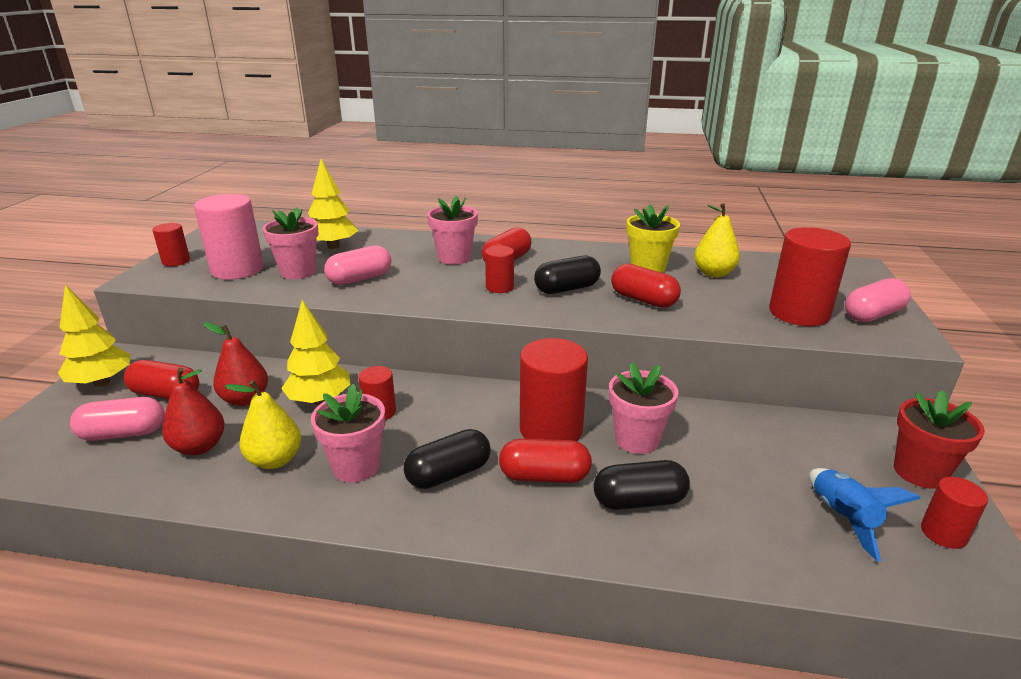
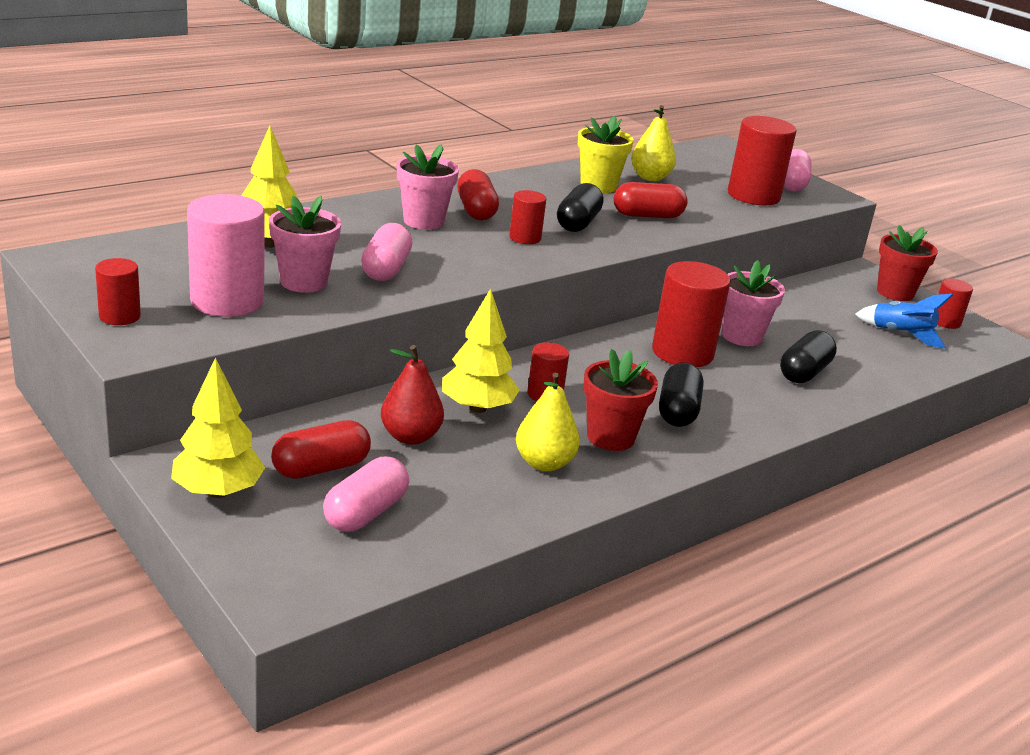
camera: 50 degrees left, 0 degrees up
(199, 447) = (461, 486): red pear -> none
(356, 466) = (610, 437): pink flower pot -> red flower pot
(544, 476) = (733, 384): red capsule -> none

